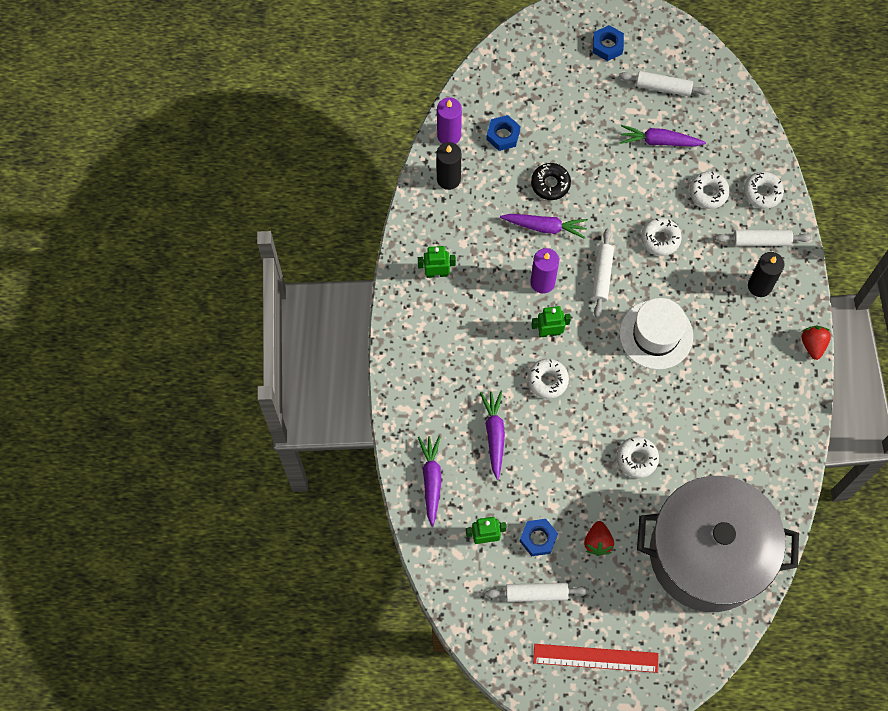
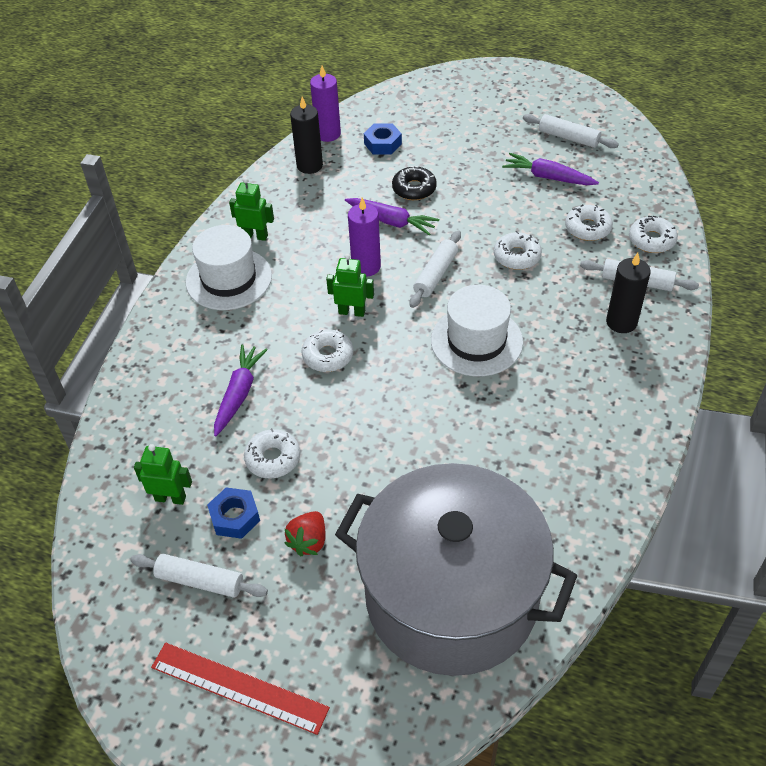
camera: 20 degrees right, 20 degrees down
(431, 480) = (141, 421): purple carrot -> none
(435, 325) = (229, 279): none -> white hat
(607, 46) = (522, 99): blue nut -> none
(636, 459) = (400, 461): white donut -> white donut (273, 458)
(813, 345) = (672, 394): red strawberry -> none

